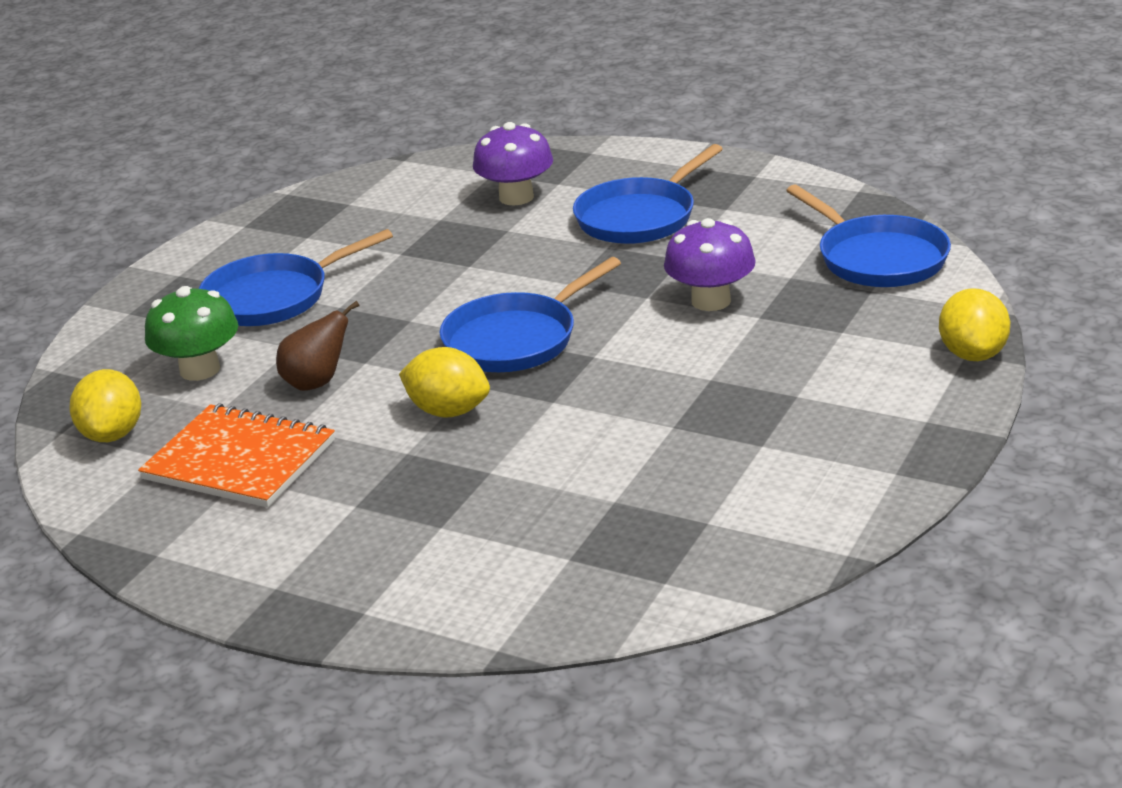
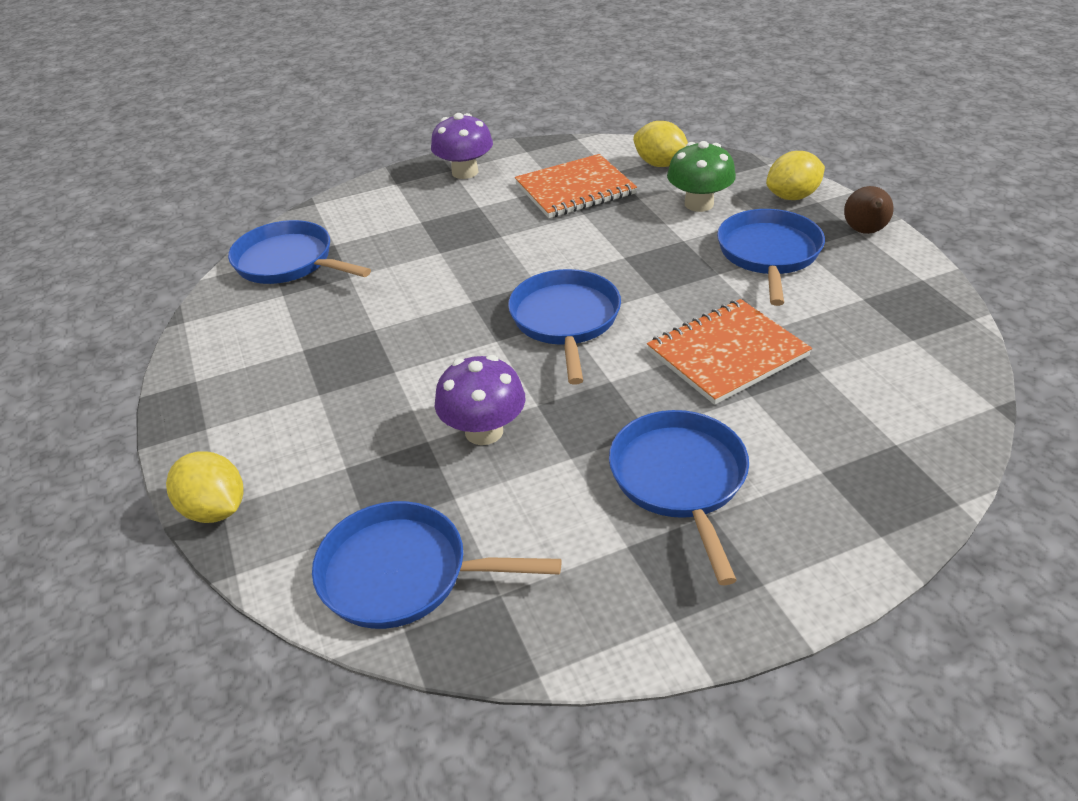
camera: 130 degrees right, 10 degrees up
(317, 383) = (623, 234): brown pear -> brown pear (864, 231)
(448, 411) = (520, 263): yellow lemon -> yellow lemon (792, 197)
(466, 256) = (727, 353): none -> orange notebook
(516, 197) = (817, 431): purple mushroom -> purple mushroom (465, 172)
(648, 565) = (289, 262): none -> blue pan

